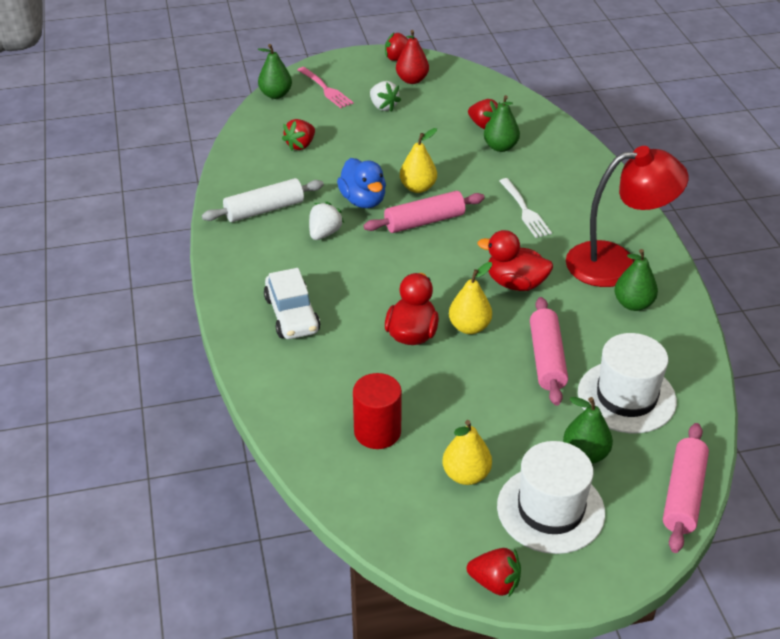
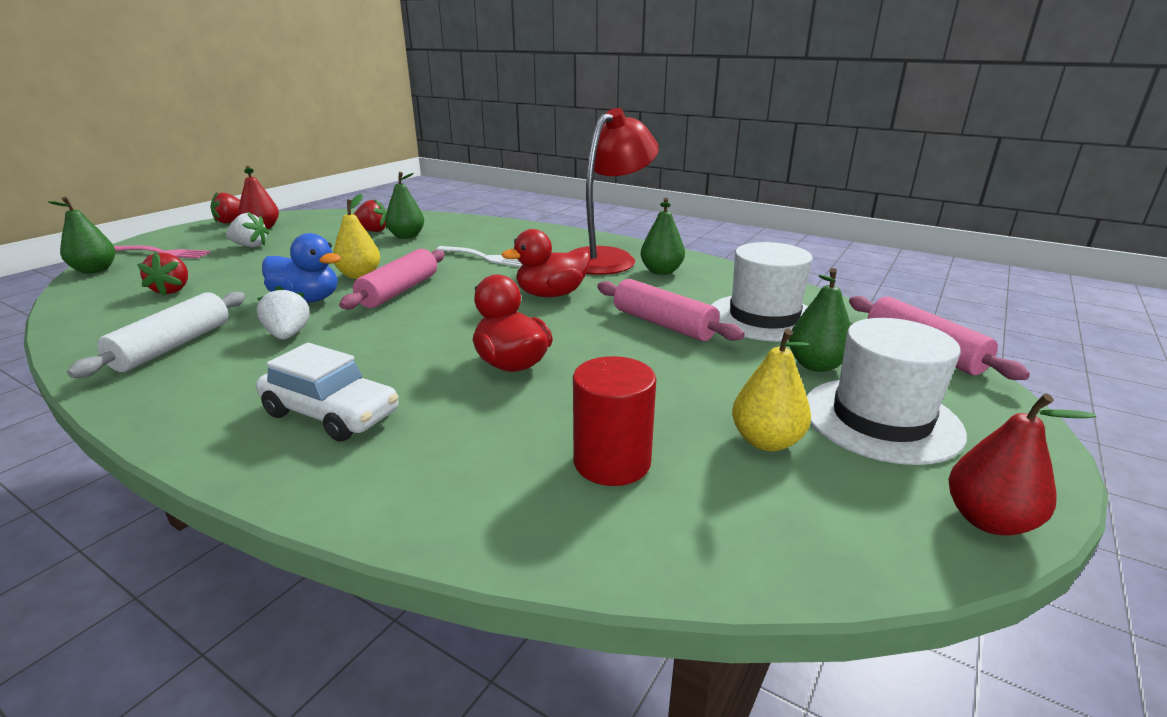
camera: 45 degrees left, 15 degrees down
(469, 327) = (560, 335): yellow pear -> none
(495, 583) = (988, 520): red strawberry -> red pear

